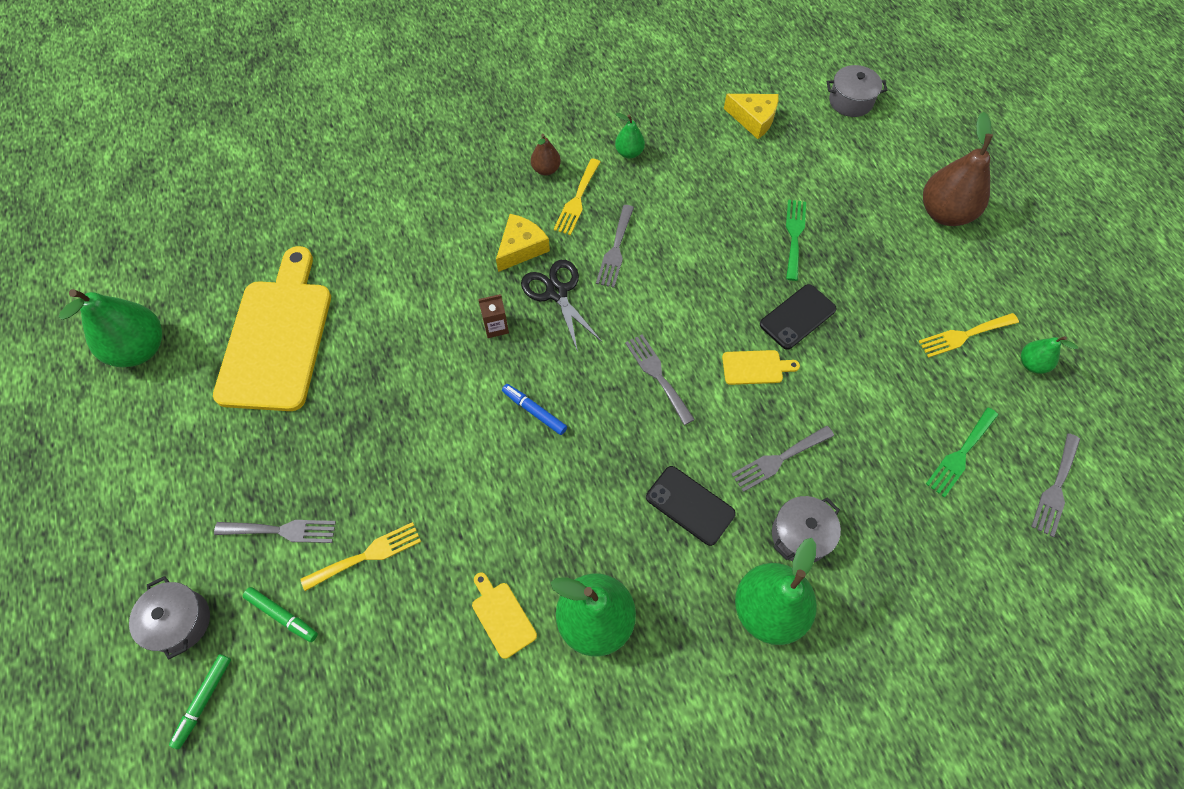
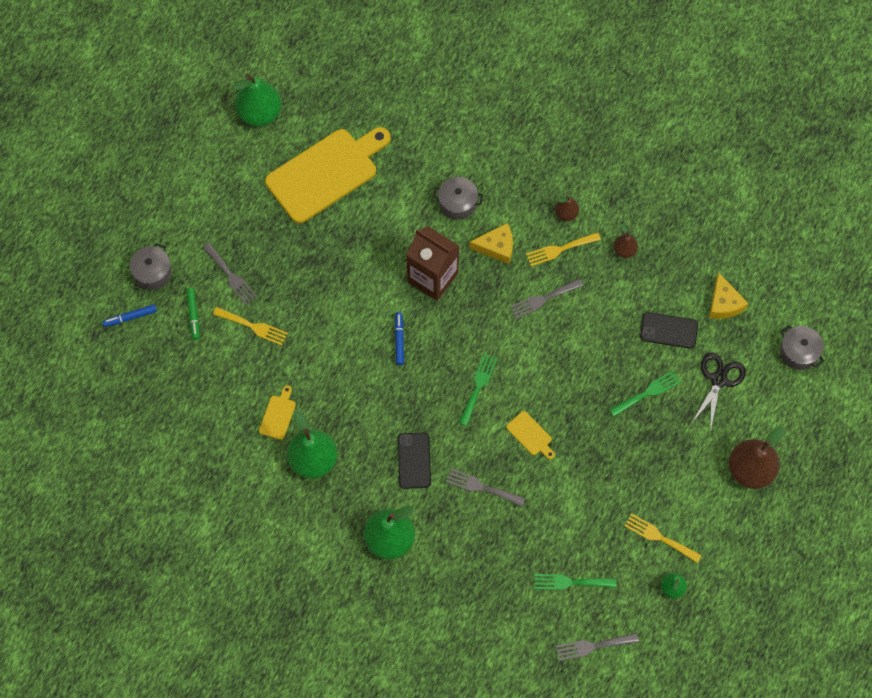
camera: 50 degrees right, 5 degrees up
(203, 701) = (130, 317): green marker -> blue marker
(496, 327) = (432, 277): brown carton -> brown carton, size x2.33
(557, 292) = (484, 291): black scissors -> black scissors (719, 380)
(629, 153) = (624, 250): green pear -> brown pear
(657, 375) = (478, 386): grey fork -> green fork
(797, 317) = (587, 434): black phone -> black phone (668, 330)
(800, 535) = (445, 528): grey pot -> grey pot (458, 203)

